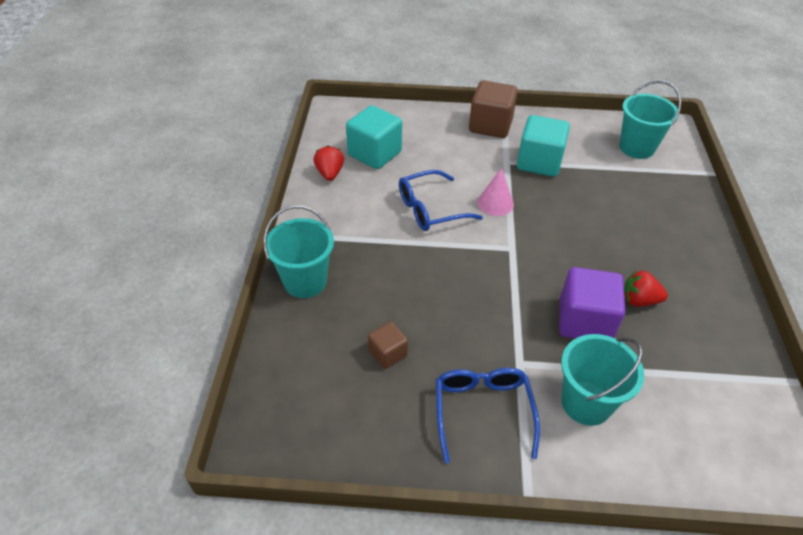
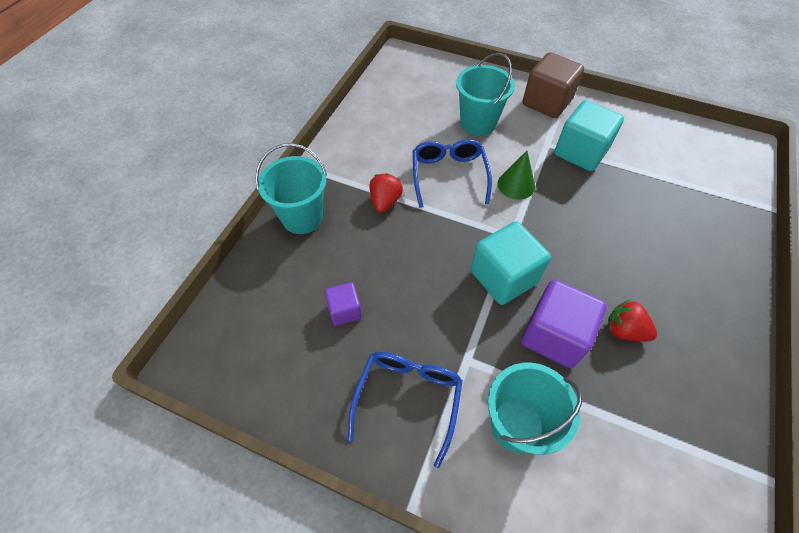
camera: 20 degrees right, 10 degrees up
(330, 173) = (370, 117): red strawberry -> red strawberry (385, 201)
(374, 154) = (420, 107): turquoise cube -> turquoise cube (503, 277)
(388, 353) = (344, 310): brown cube -> purple cube
(430, 209) = (449, 175): blue glasses -> blue glasses turned 90 degrees clockwise
(495, 203) = (516, 185): pink cone -> green cone
(636, 148) = (695, 160): turquoise bucket -> turquoise bucket (478, 123)

